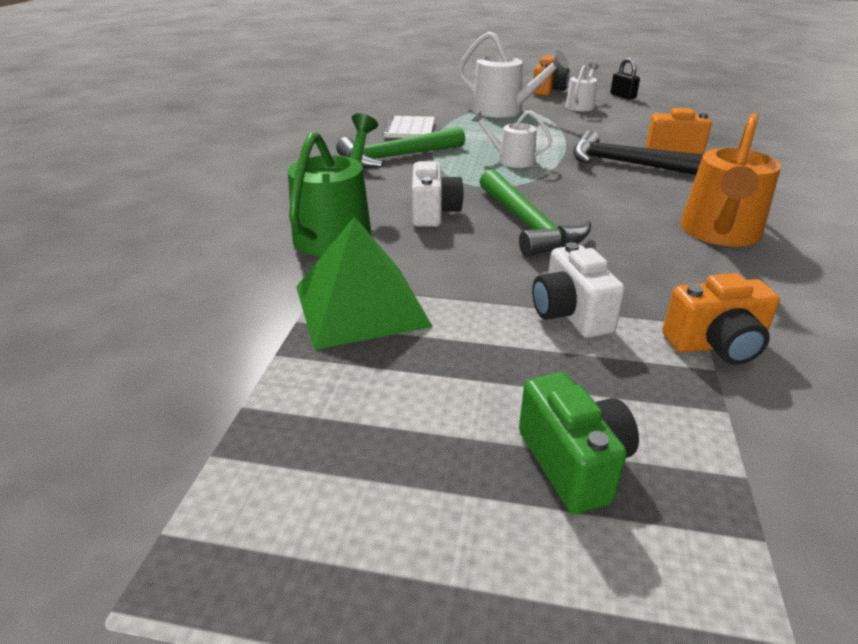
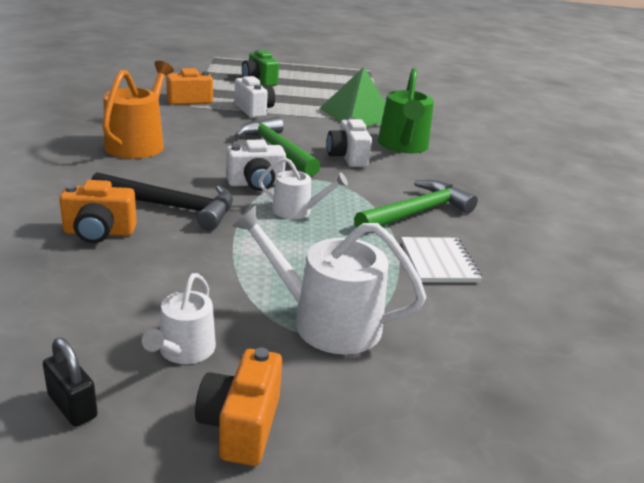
camera: 165 degrees right, 5 degrees down
(552, 182) = (256, 184): none -> white camera

